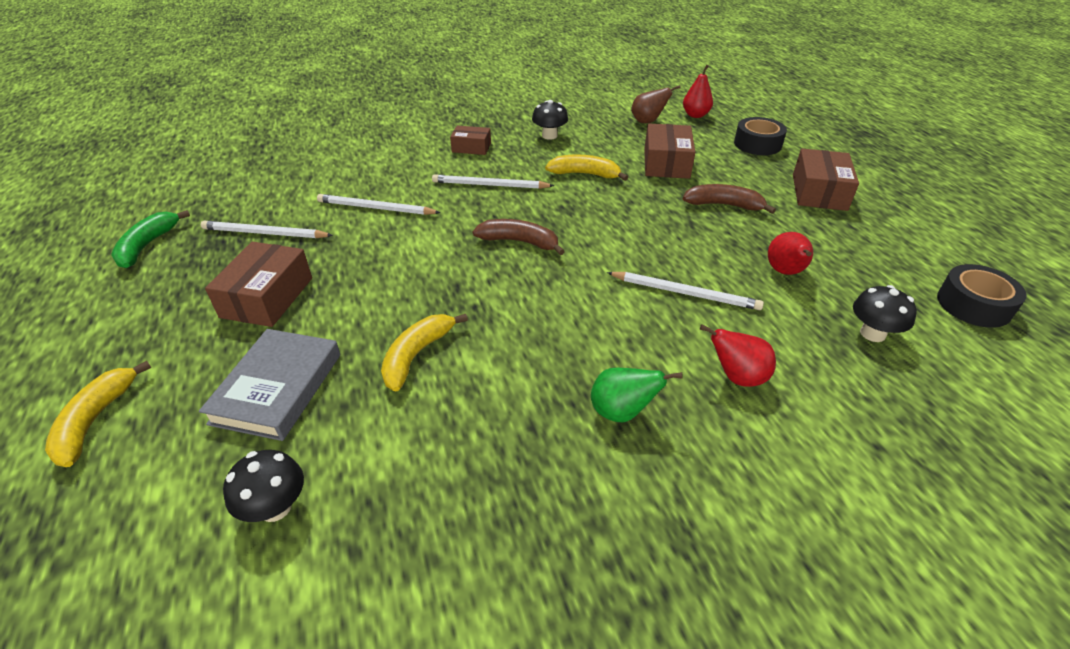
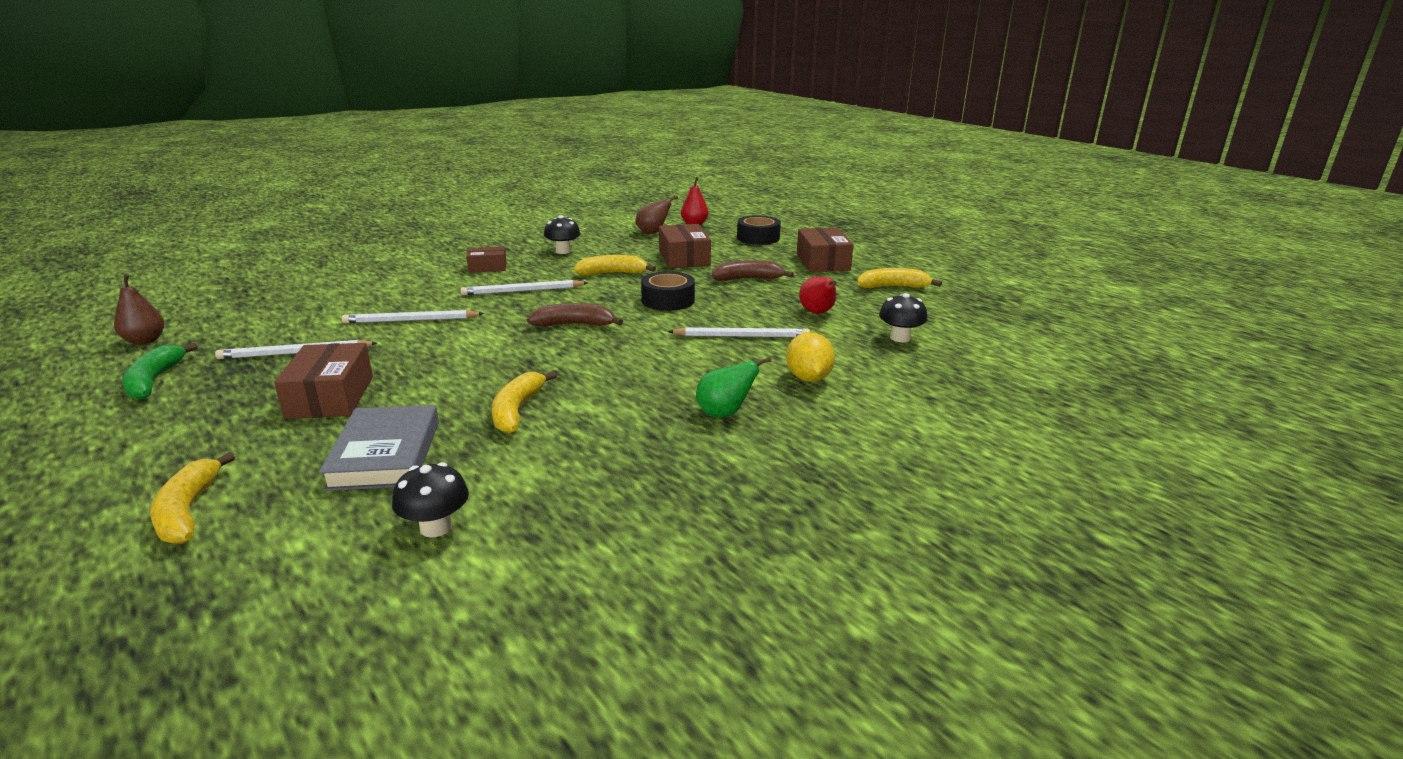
camera: 20 degrees left, 15 degrees down
(163, 195) = (145, 341): none -> brown pear
(737, 377) = (808, 378): red pear -> yellow lemon
(891, 246) = (893, 287): none -> yellow banana
(973, 305) = (965, 312): black tape -> black tape (668, 300)

